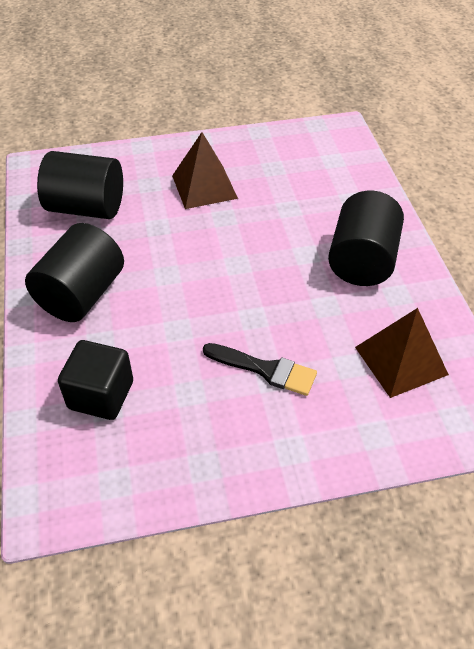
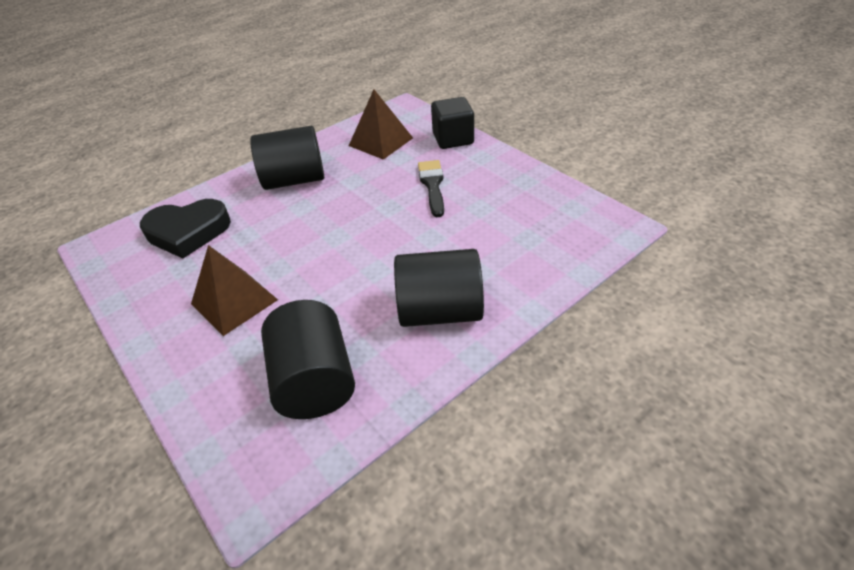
camera: 115 degrees left, 5 degrees down
(101, 395) = (523, 245): black cube -> black cube (453, 139)
(322, 176) = (188, 232): none -> black heart

